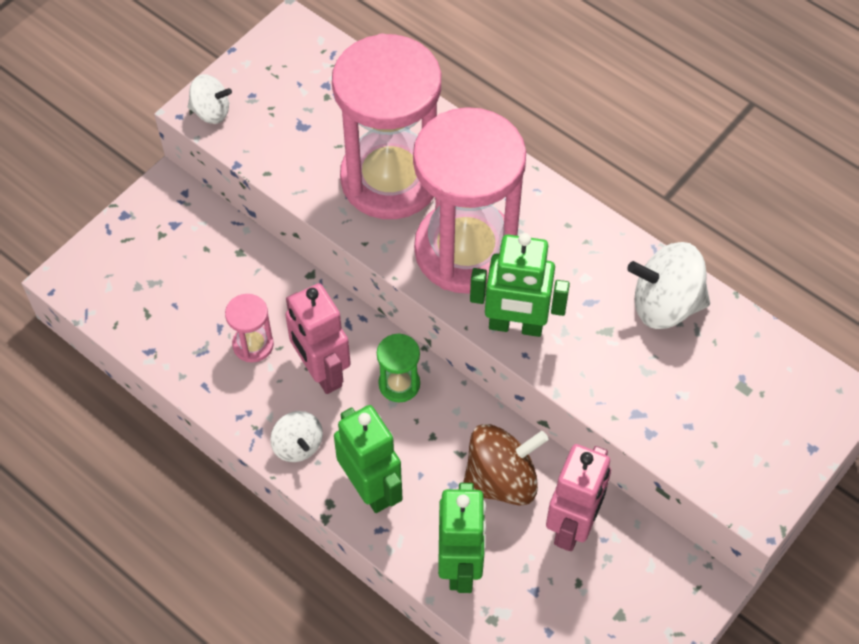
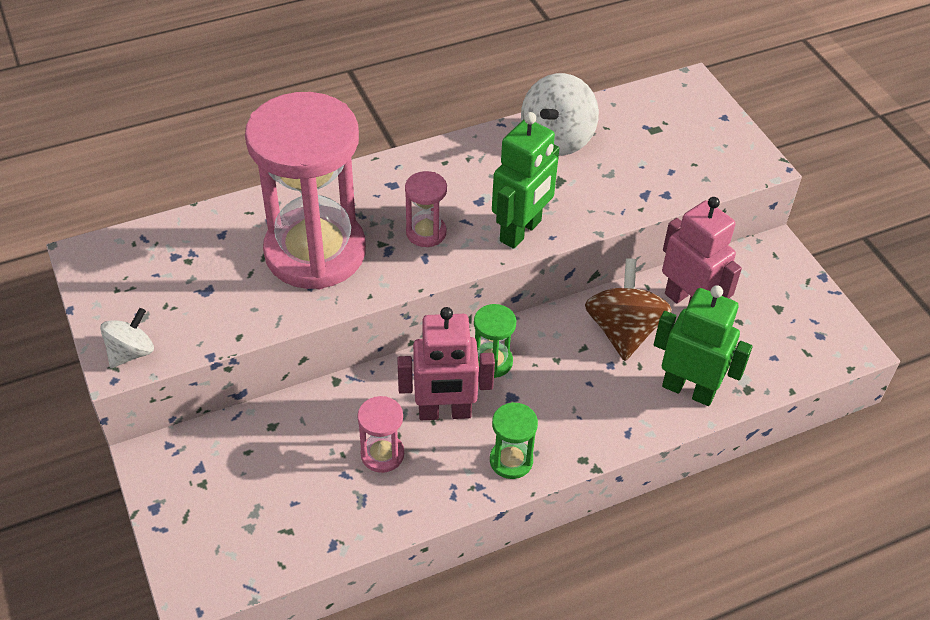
camera: 65 degrees left, 10 degrees down
(298, 445) = (511, 460): white spinning top -> green hourglass
(371, 488) = (584, 423): green robot -> none
(465, 251) = (426, 232): pink hourglass -> pink hourglass, size x0.41

